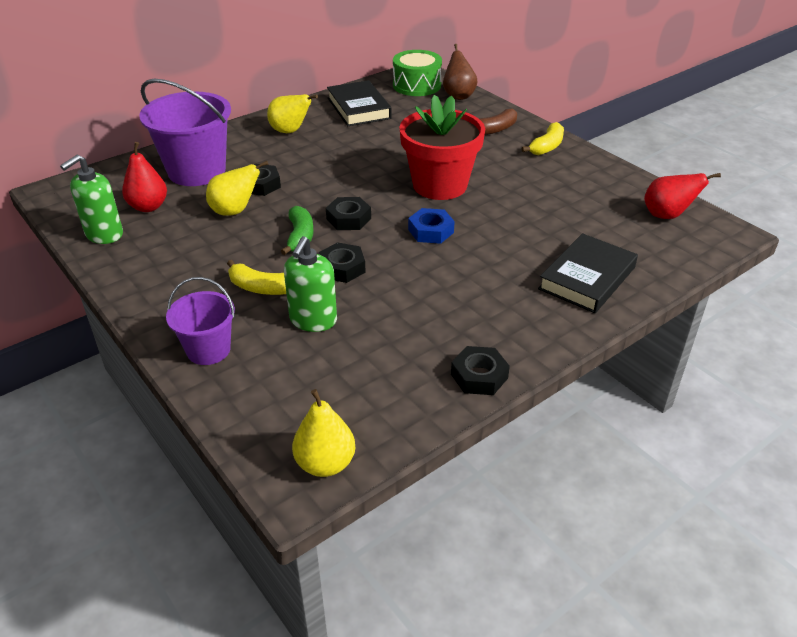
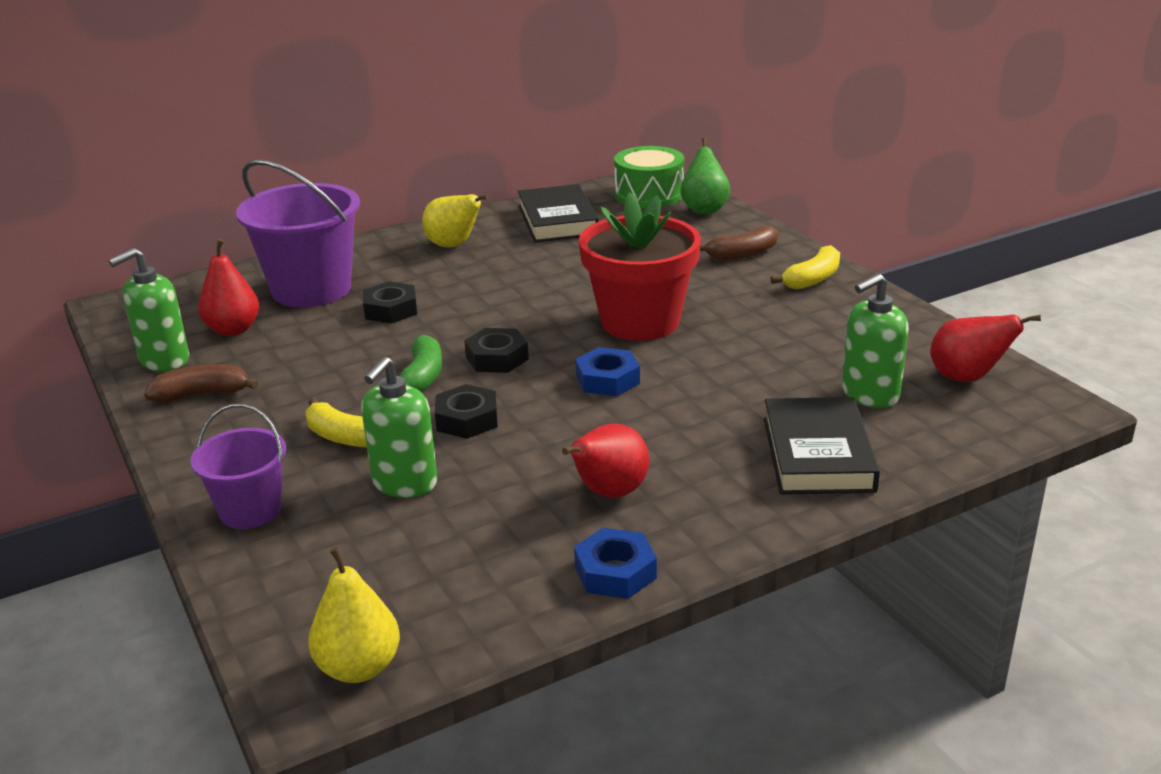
camera: 10 degrees right, 10 degrees down
(142, 260) = (202, 394): none -> brown banana
(235, 211) = (345, 340): yellow pear -> none
(457, 317) = (608, 493): none -> red pear
(458, 96) = (704, 209): brown pear -> green pear
(479, 376) = (615, 572): black nut -> blue nut
(587, 278) = (817, 454): black book -> black book turned 45 degrees counterclockwise
(608, 232) = (869, 394): none -> green soap dispenser

